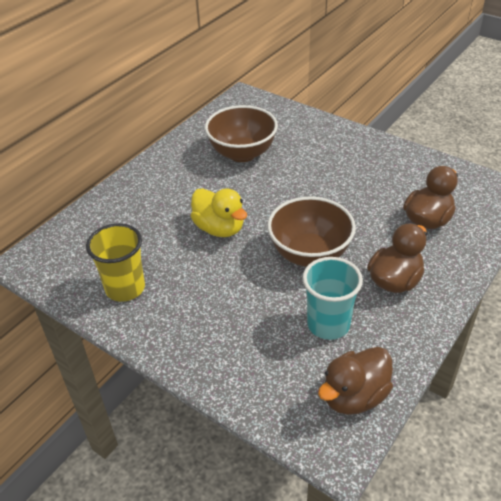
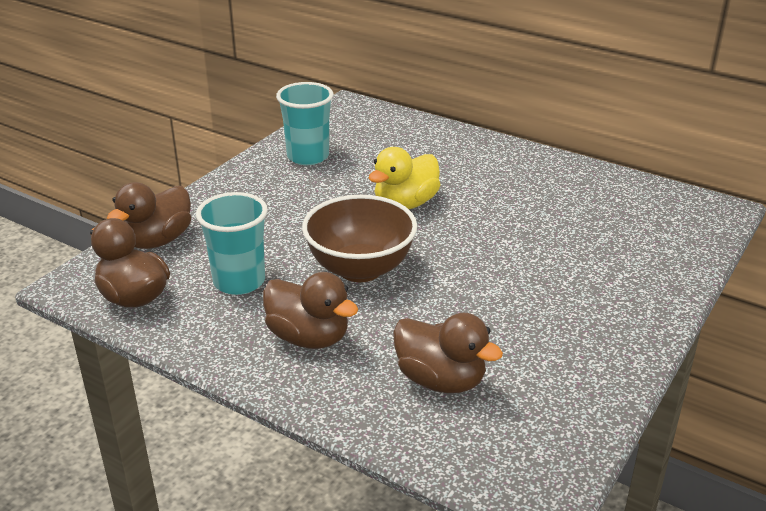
camera: 85 degrees right, 10 degrees down
(125, 288) = (308, 156): yellow cup -> turquoise cup
(242, 153) = (566, 214): brown bowl -> none
(264, 390) = (157, 241): none -> brown duck

